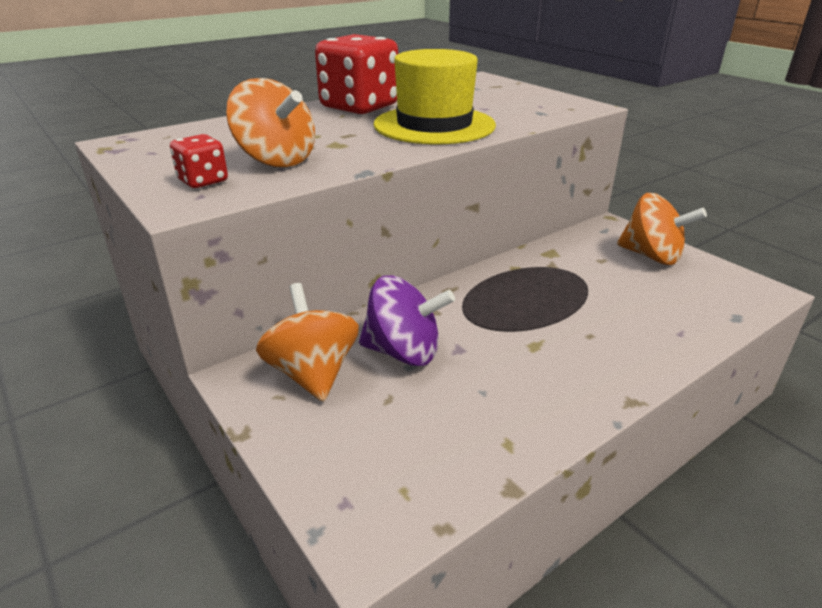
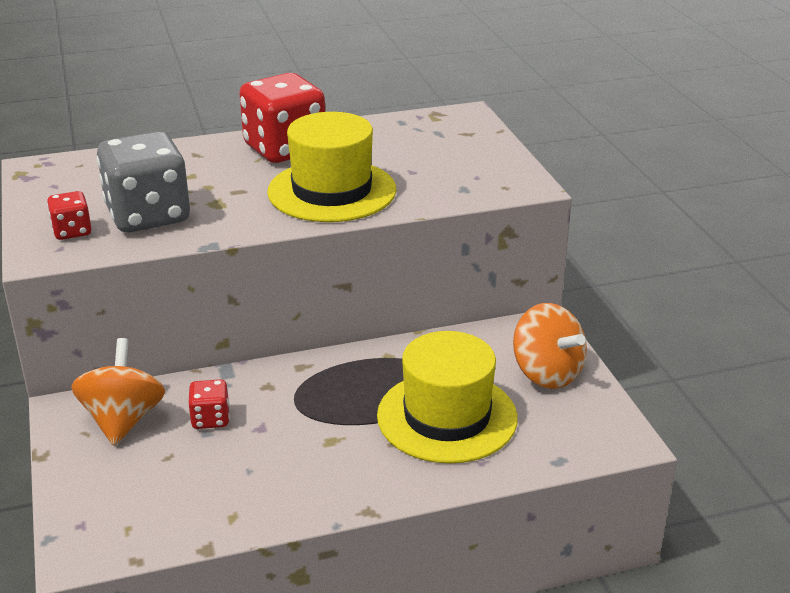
camera: 20 degrees right, 0 degrees up
(276, 160) = (148, 215): orange spinning top -> grey dice
(403, 352) = (210, 419): purple spinning top -> red dice
(612, 303) = (447, 417): none -> yellow hat

